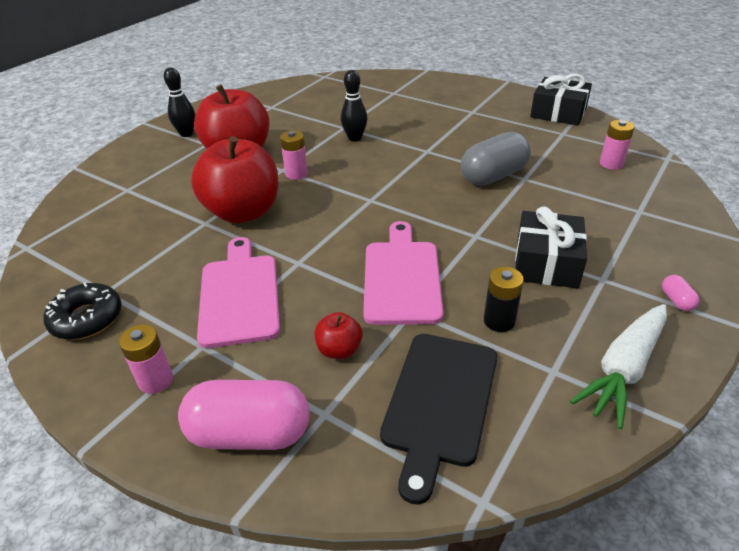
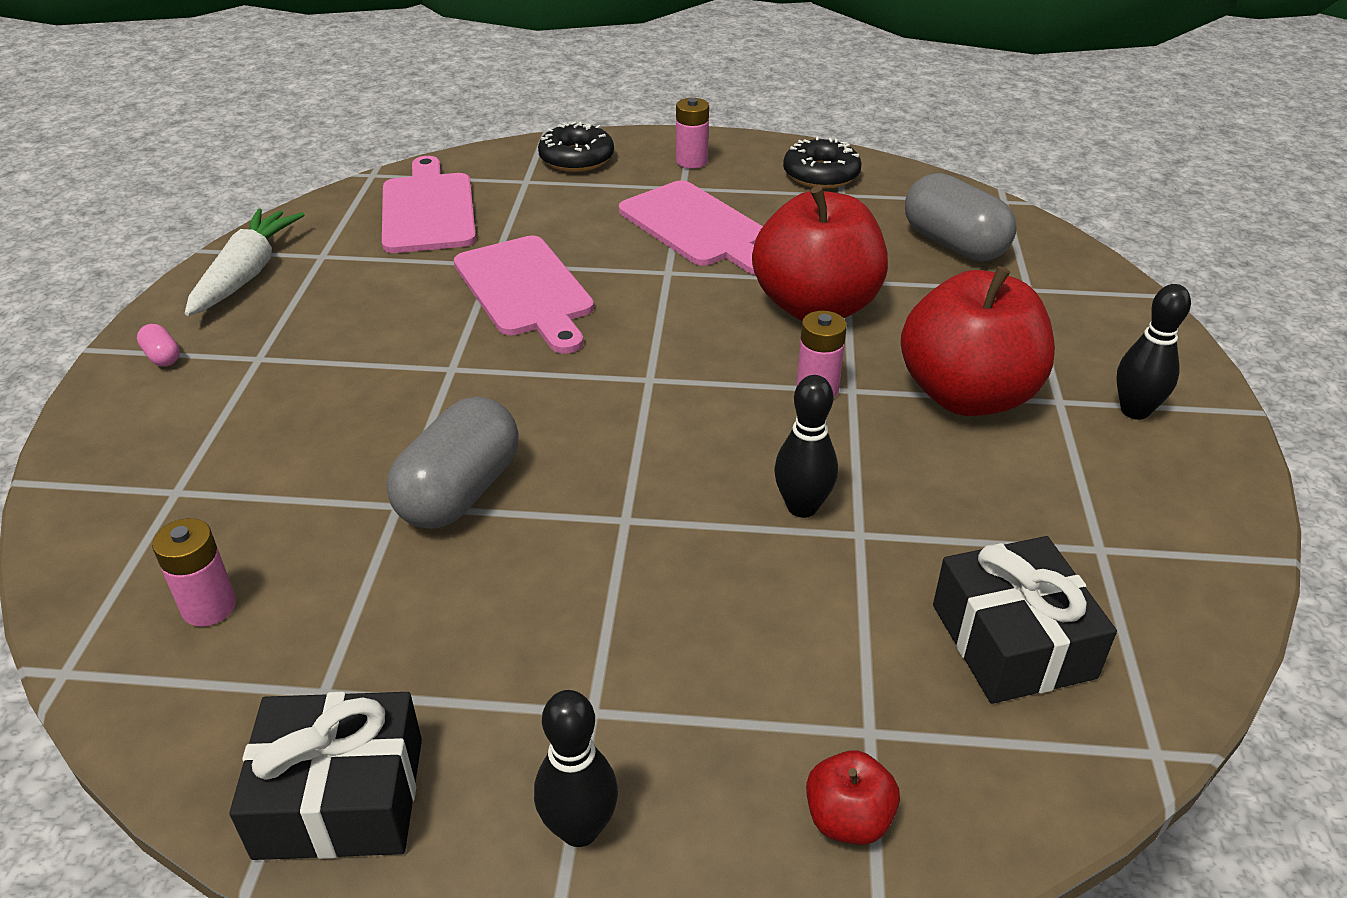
camera: 150 degrees right, 0 degrees up
(112, 226) = (954, 244): none -> grey capsule
(250, 433) = (576, 158): pink capsule -> black donut
(339, 350) = (547, 217): red apple -> red apple (848, 819)
(439, 402) = (428, 210): black cutting board -> pink cutting board
(488, 95) = (579, 829): none -> black bowling pin
(499, 321) = (388, 279): black battery -> none
(546, 263) = (338, 357): black gift -> black gift (1012, 641)

